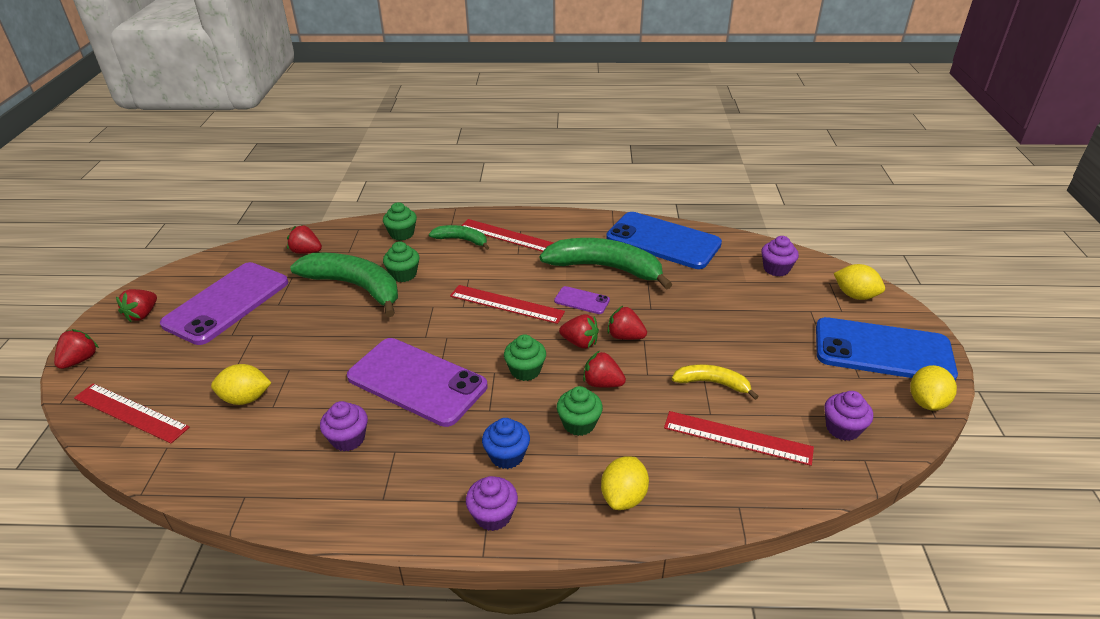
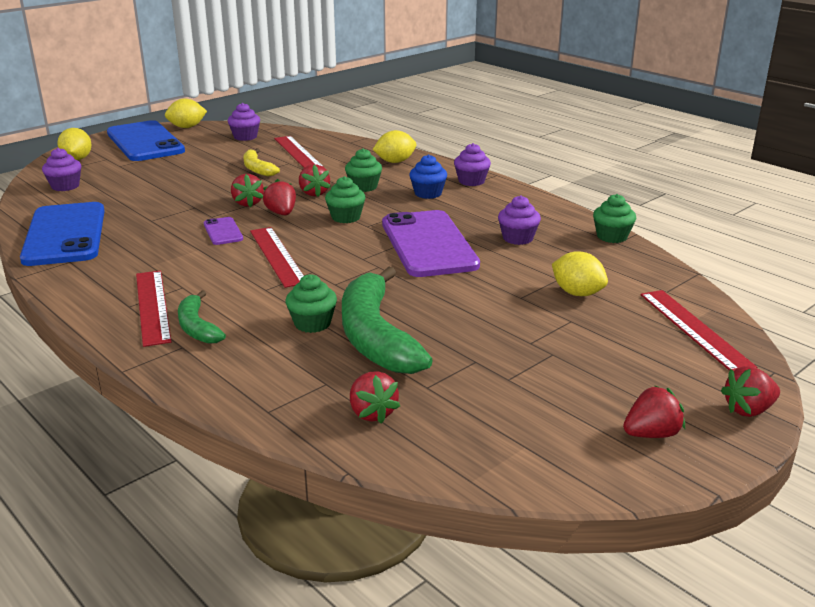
camera: 135 degrees left, 10 degrees down
(227, 303) = (533, 393): purple phone -> none
(402, 234) = (236, 371): green cupcake -> green cupcake (612, 236)
(605, 268) = (153, 240): green banana -> none

